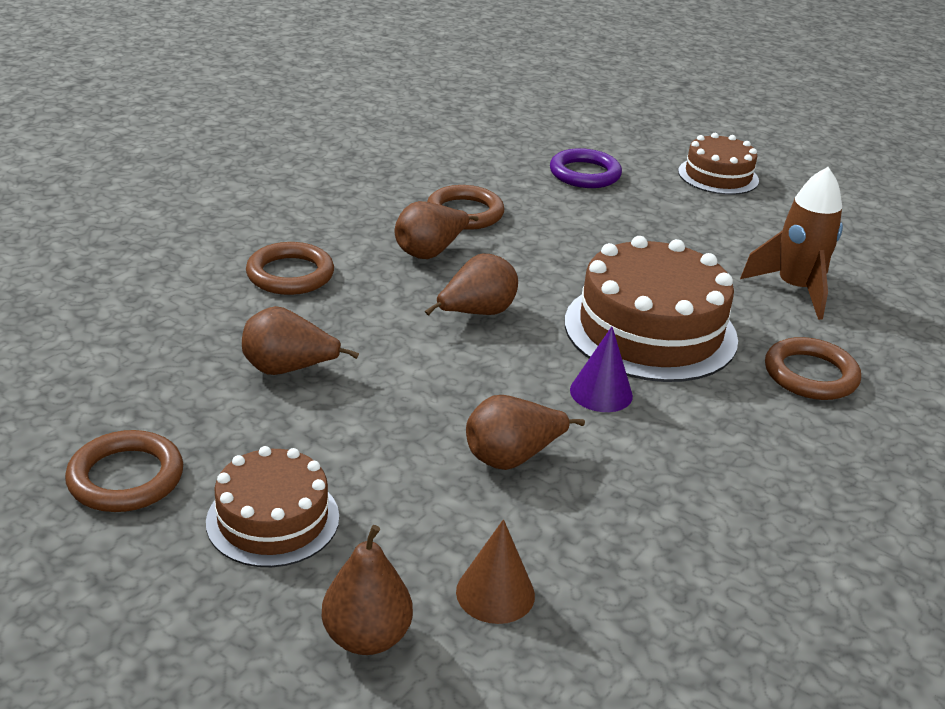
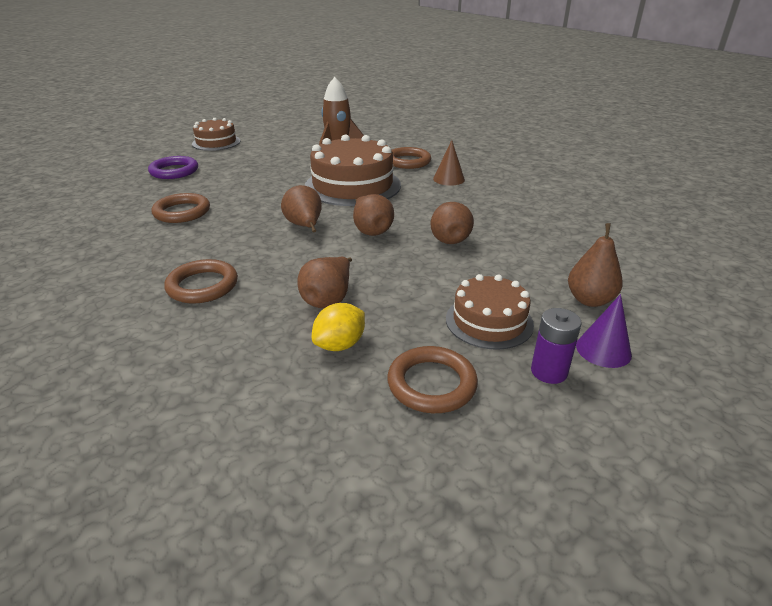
camera: 70 degrees left, 0 degrees up
(163, 584) = (549, 371): none -> purple battery
(192, 395) = (340, 345): none -> yellow lemon
(430, 252) = (220, 230): brown pear -> brown pear (371, 230)
(495, 593) = (555, 259): brown cone -> brown cone (448, 179)
(601, 392) = (401, 206): purple cone -> purple cone (603, 350)

